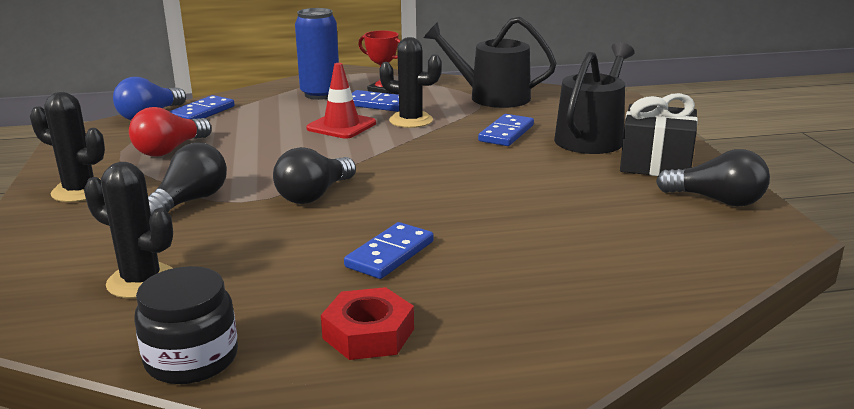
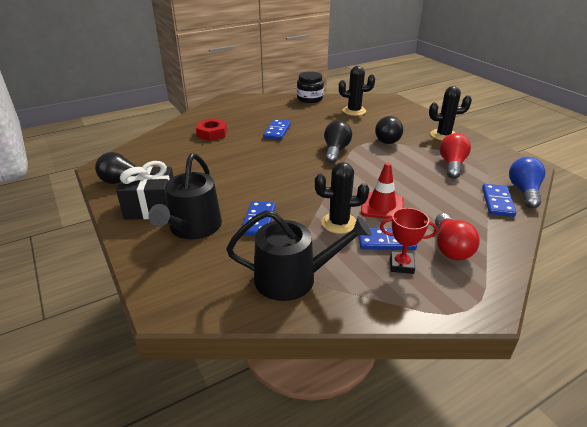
camera: 160 degrees right, 10 degrees up
(320, 94) = (450, 248): blue can -> red light bulb
(368, 333) = (266, 110): red nut -> red nut (212, 133)

